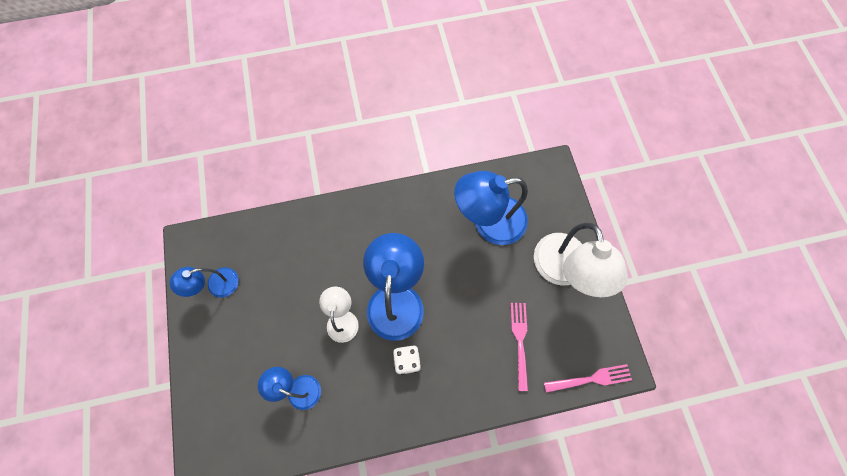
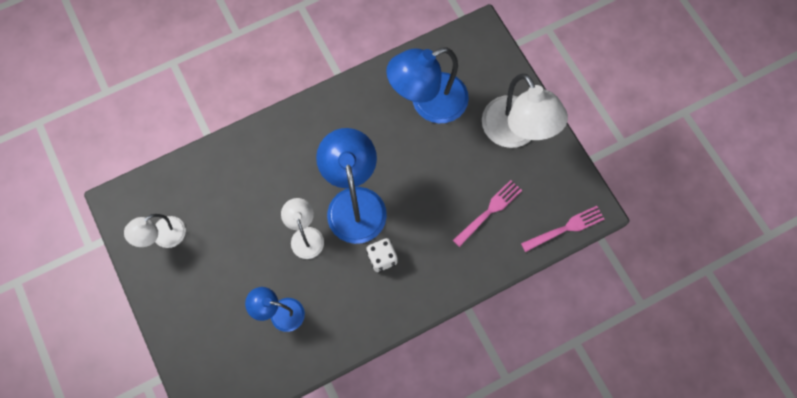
camera: 15 degrees left, 0 degrees up
(216, 285) = (163, 237): blue lamp -> white lamp
(520, 342) = (489, 212): pink fork -> pink fork turned 60 degrees clockwise

